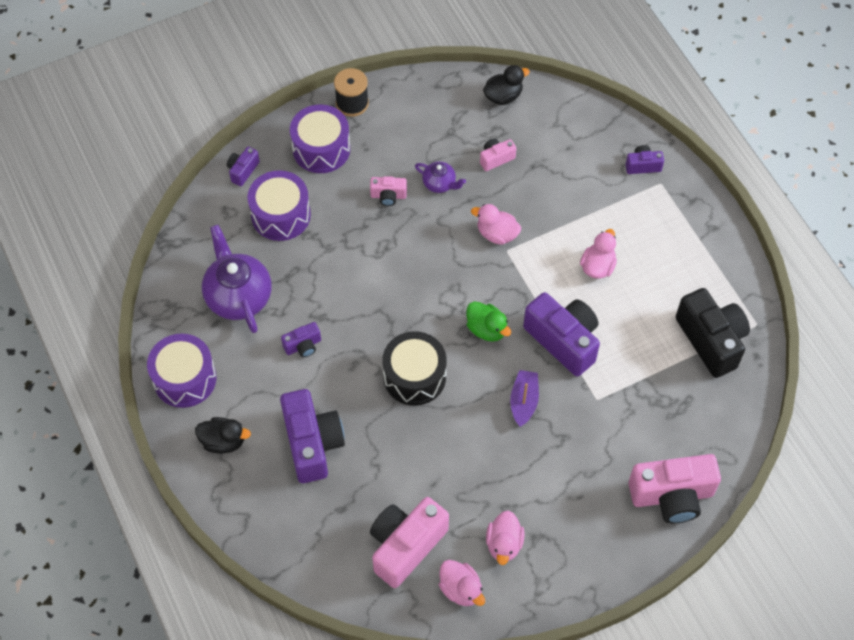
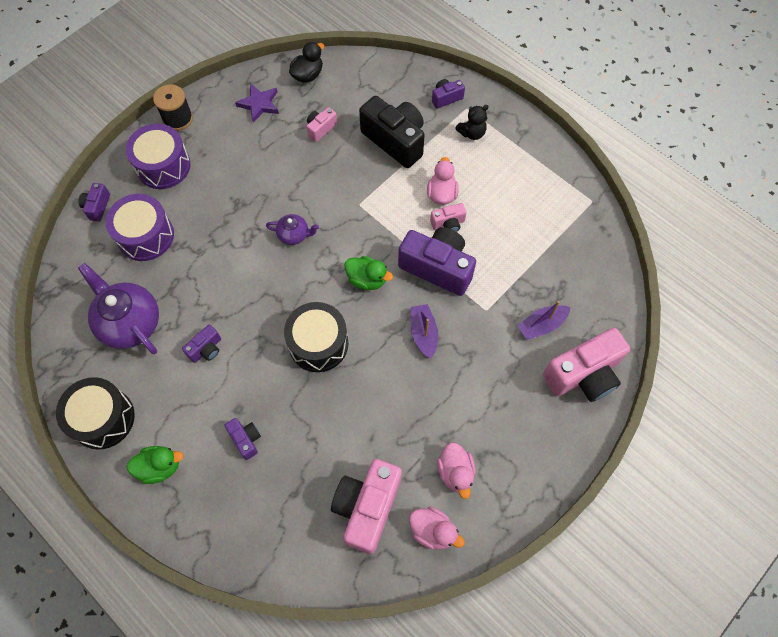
camera: 20 degrees left, 5 degrees up
(185, 379) = (103, 418): purple drum -> black drum
(223, 441) = (160, 467): black duck -> green duck
(312, 444) = (246, 439): purple camera -> purple camera, size x0.48
(388, 196) = (238, 189): pink camera -> pink camera (448, 224)
(439, 184) = (279, 165): purple teapot -> purple teapot (294, 235)
(441, 113) = (259, 104): none -> purple star
(497, 234) = (345, 193): pink duck -> none
(648, 433) = (541, 325): none -> purple boat
(655, 212) = (472, 133): none -> black teddy bear
(711, 340) = (561, 227): black camera -> black camera (395, 140)

